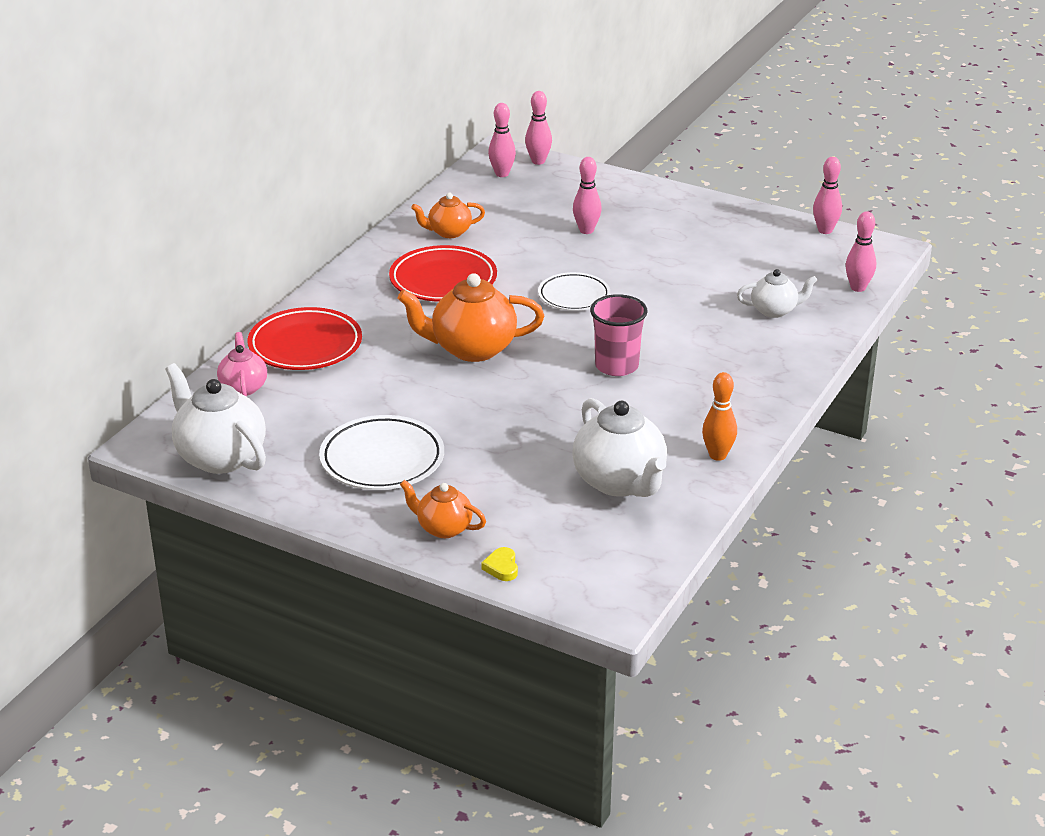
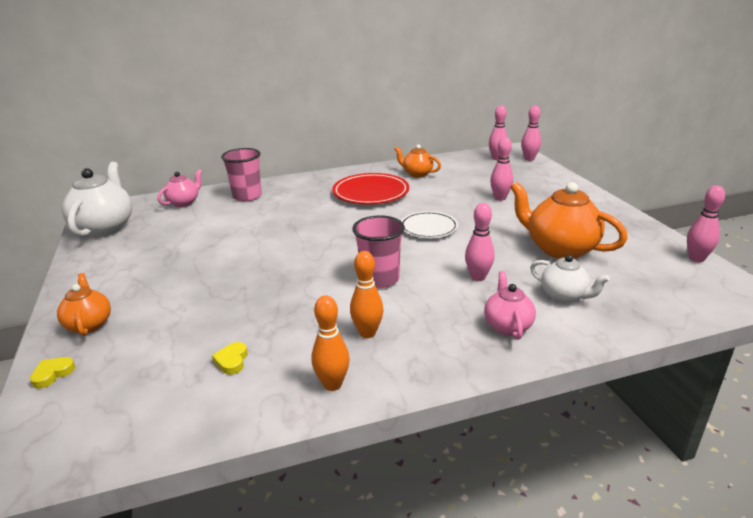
camera: 45 degrees right, 5 degrees down
(305, 345) = (247, 196): red plate -> pink cup
(382, 459) = (154, 266): white plate -> none
(472, 349) = (317, 231): orange teapot -> orange teapot (559, 249)
(620, 482) = (232, 361): white teapot -> yellow heart
(681, 411) = (367, 333): none -> orange bowling pin
(768, 354) = (507, 326): none -> pink teapot
(858, 288) = (673, 311): pink bowling pin -> pink bowling pin (478, 277)

